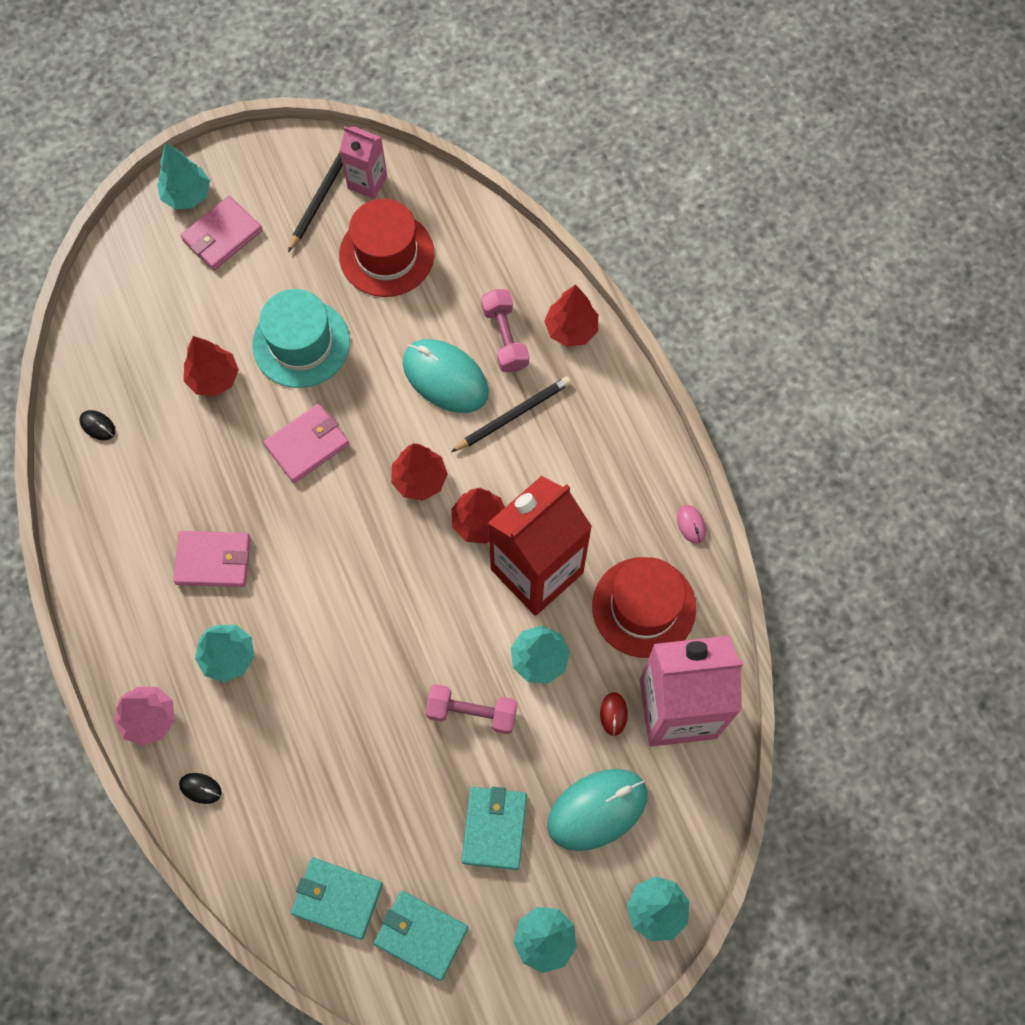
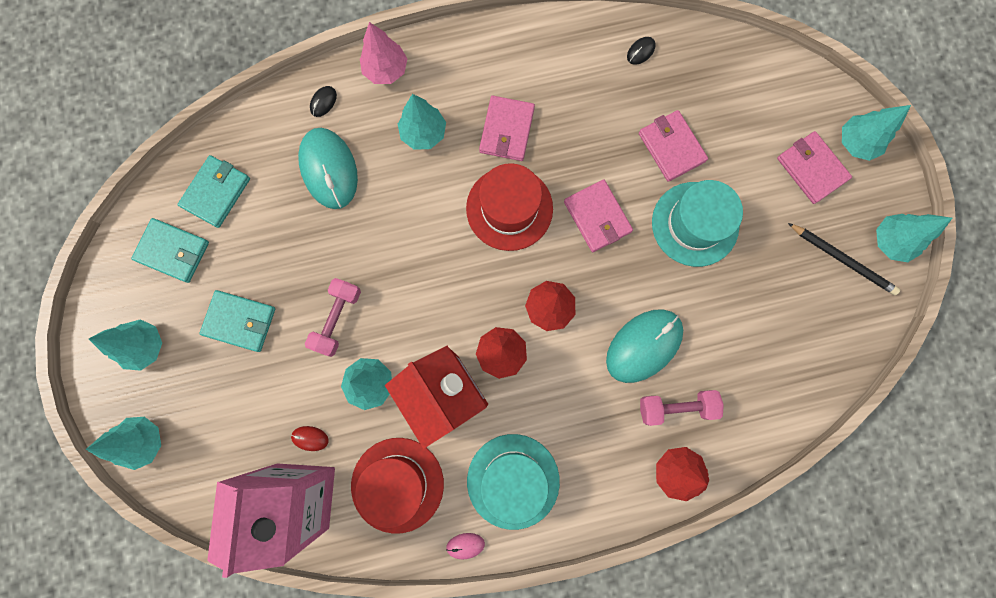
camera: 100 degrees right, 10 degrees up
(214, 378) = (671, 147): red tree -> pink wallet
(294, 155) = (890, 241): none -> turquoise tree
(367, 182) = (855, 305): pink carton -> none
(386, 254) = (776, 311): red hat -> red hat (509, 208)
(421, 935) = (173, 251): turquoise wallet -> turquoise wallet turned 75 degrees clockwise
(513, 415) = (598, 401): black pencil -> none
(597, 809) = (235, 408): turquoise mouse -> turquoise mouse (329, 169)
(614, 487) = (513, 481): none -> turquoise hat

